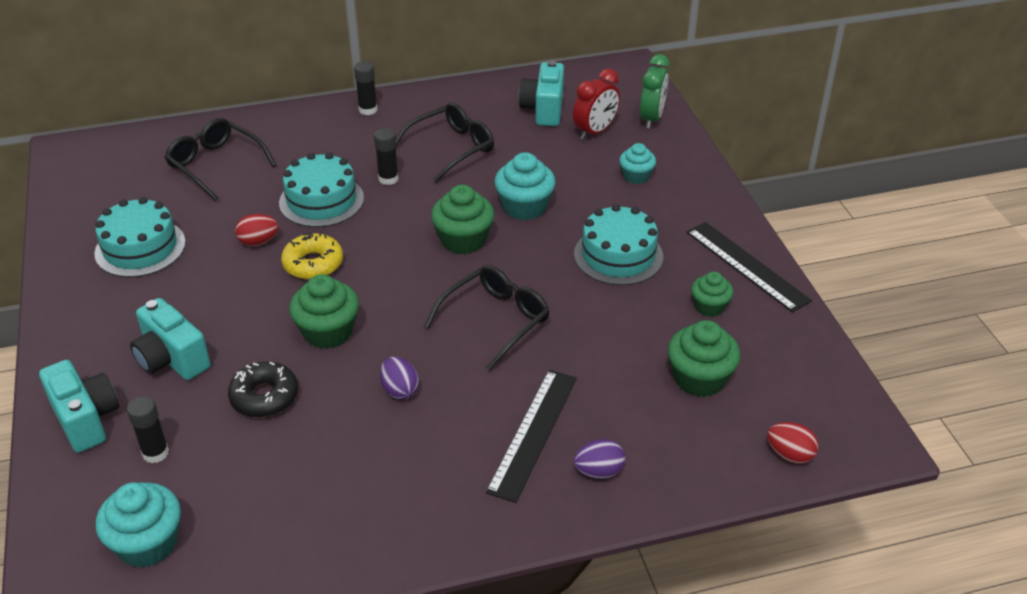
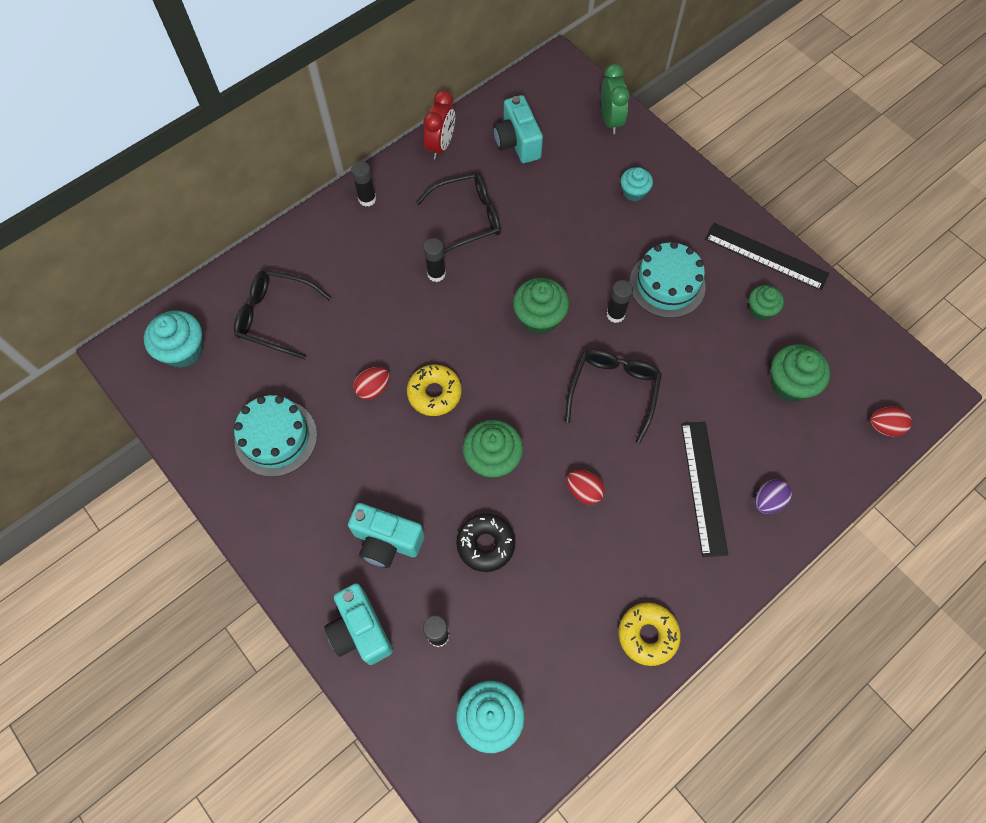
camera: 25 degrees left, 25 degrees up
(86, 419) = (360, 630): turquoise camera -> turquoise camera turned 150 degrees counterclockwise
(321, 200) = (396, 321): turquoise cake -> none
(371, 539) = (647, 635): none -> yellow donut
(400, 390) = (584, 491): purple egg -> red egg
(451, 148) = (467, 218): black glasses -> black glasses turned 45 degrees clockwise
(524, 207) = (566, 261): turquoise cupcake -> turquoise cupcake (183, 350)
(544, 262) = (615, 314): none -> black glue stick
(595, 131) = (573, 153): red clock -> red clock (441, 145)

